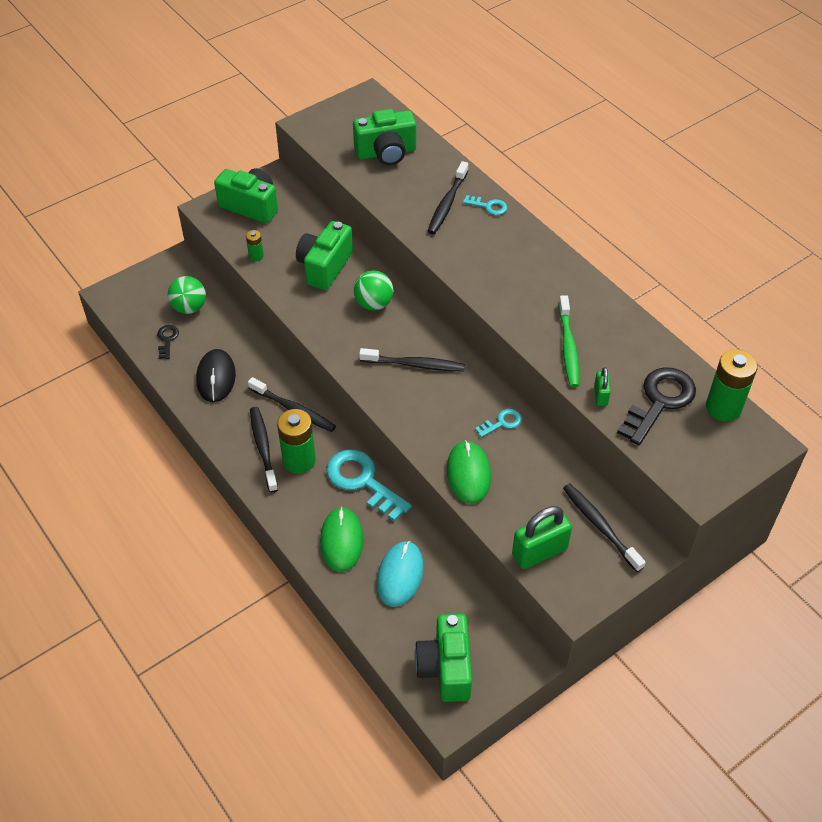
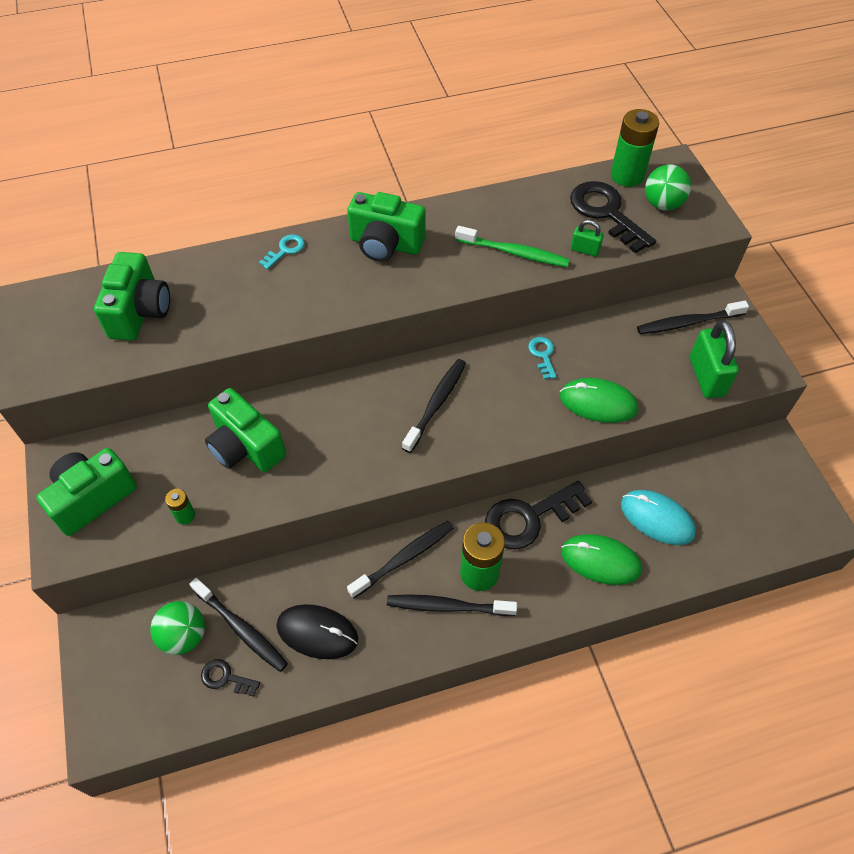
camera: 70 degrees left, 5 degrees up
(362, 481) = (529, 518): turquoise key -> black key
(374, 304) = (329, 415): green ball -> green ball (662, 204)
(446, 668) = (771, 512): green camera -> green camera (385, 244)
(447, 203) = (260, 282): black toothbrush -> black toothbrush (241, 628)

